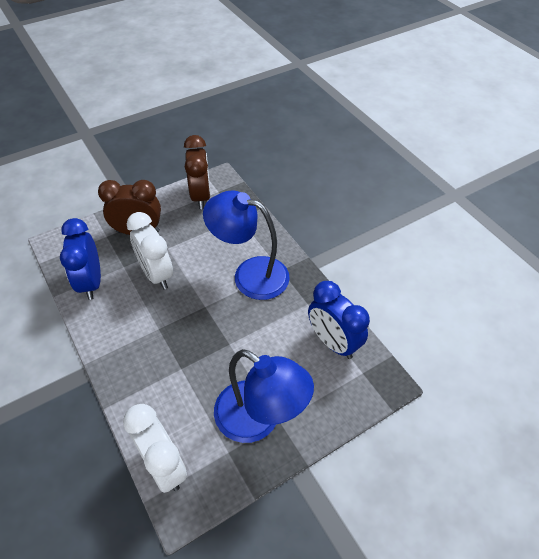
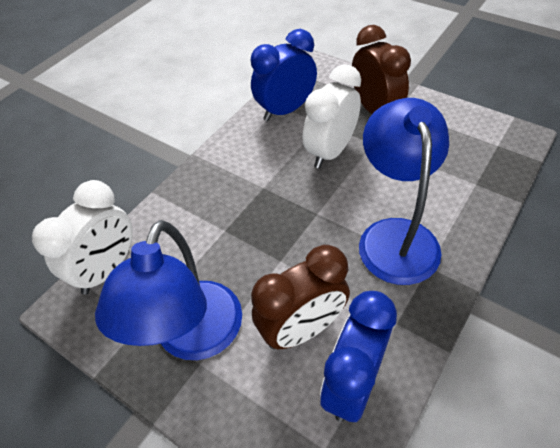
camera: 70 degrees right, 0 degrees up
(201, 196) = (473, 134): brown clock -> brown clock (302, 329)

